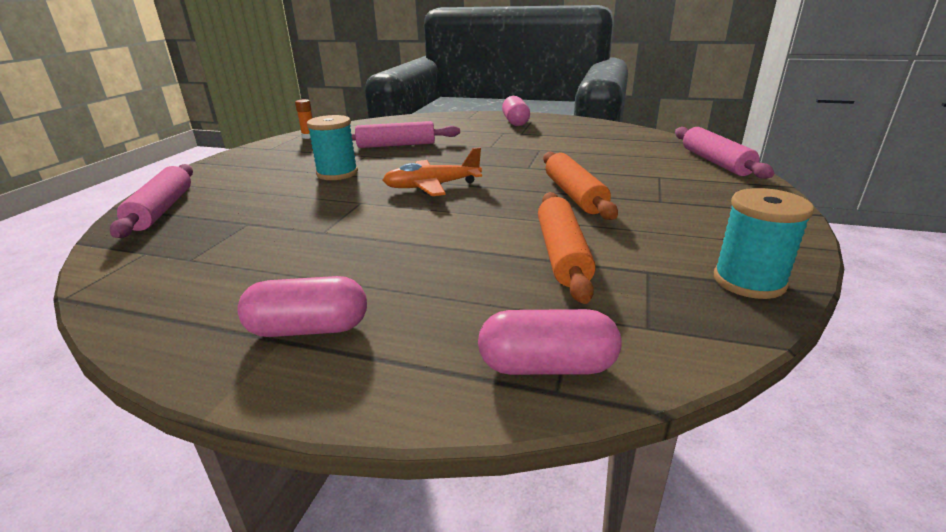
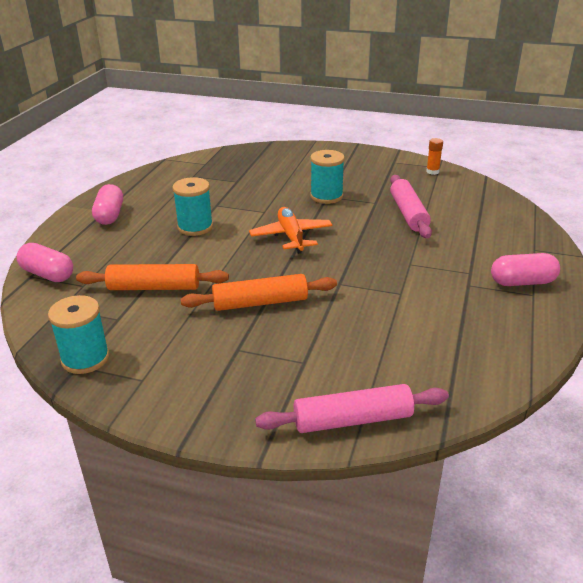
camera: 90 degrees right, 5 degrees up
(162, 209) = (264, 154): pink rolling pin -> none
(390, 241) = (195, 227): none -> turquoise spool
(547, 366) = (48, 274): pink capsule -> pink capsule turned 60 degrees counterclockwise

